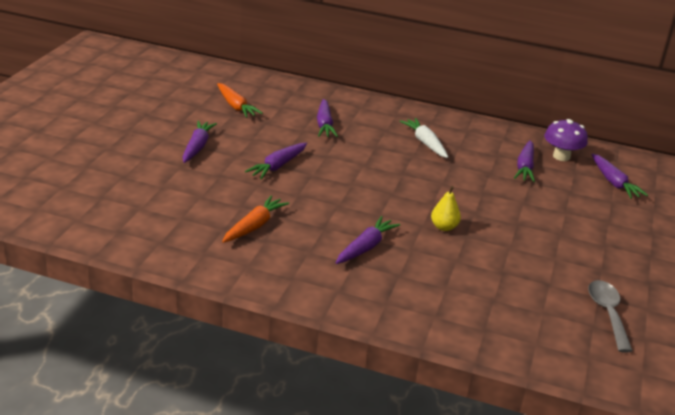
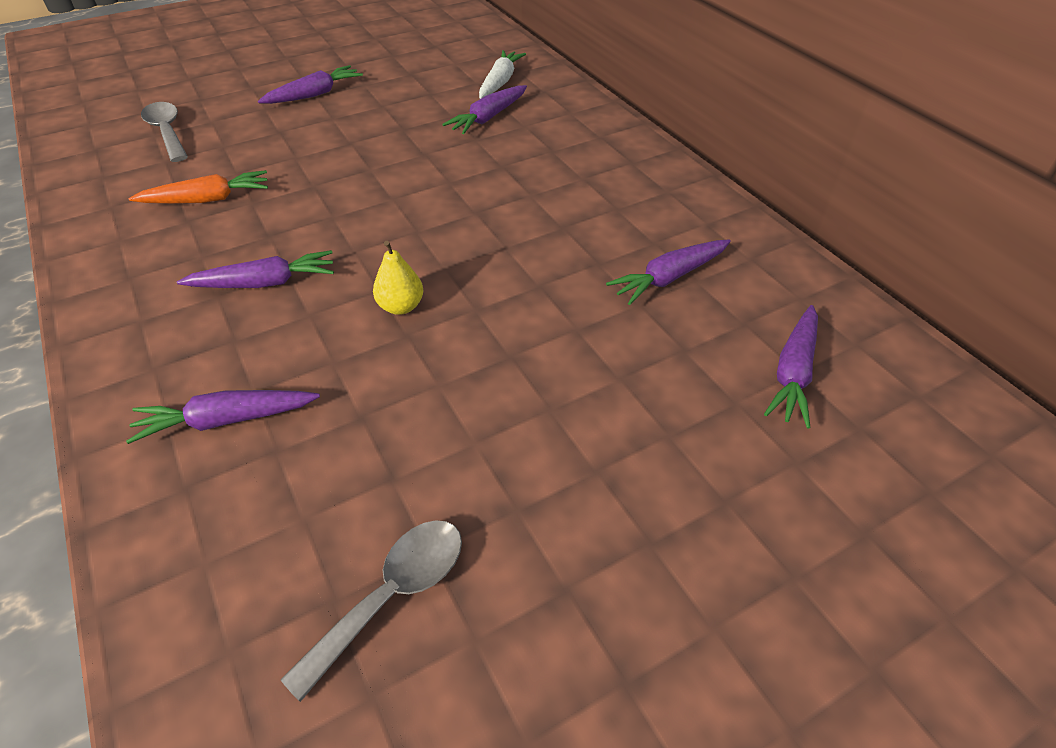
camera: 45 degrees right, 15 degrees up
(146, 203) = (167, 132): none -> grey spoon
(236, 106) = (429, 66): orange carrot -> none
(278, 166) = (352, 144): purple carrot -> purple carrot (226, 420)
(425, 143) = (576, 185): white carrot -> white carrot (500, 82)
(561, 156) = (761, 288): purple mushroom -> none

